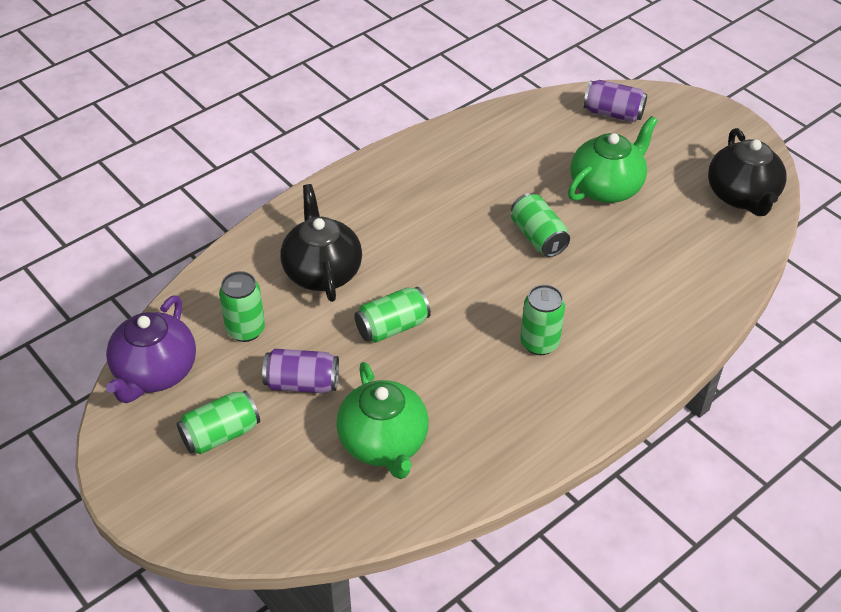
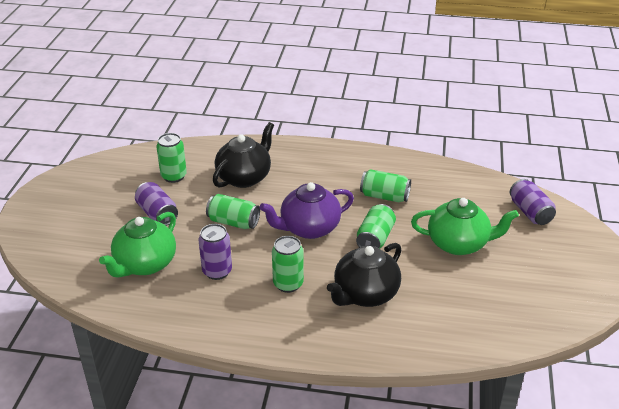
camera: 50 degrees right, 10 degrees down
(155, 373) = (114, 166): purple teapot -> purple teapot (308, 228)
(220, 434) = (95, 207): green can -> green can (384, 196)
(461, 387) = (217, 271): none -> purple can
(742, 196) = (542, 309): black teapot -> black teapot (365, 294)

